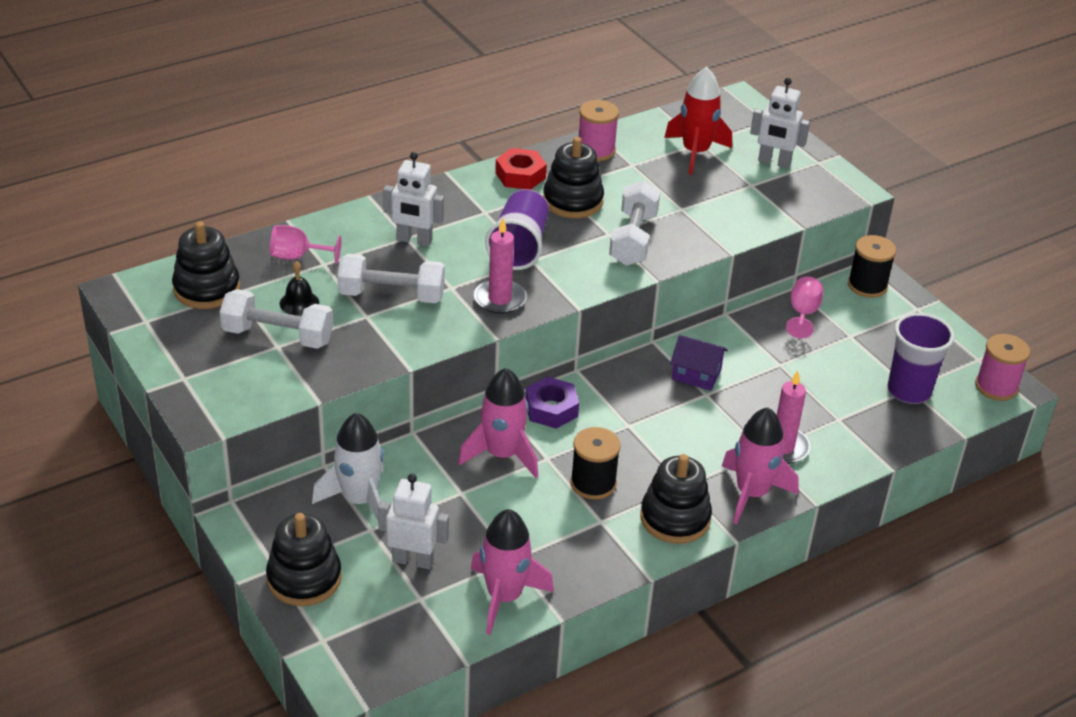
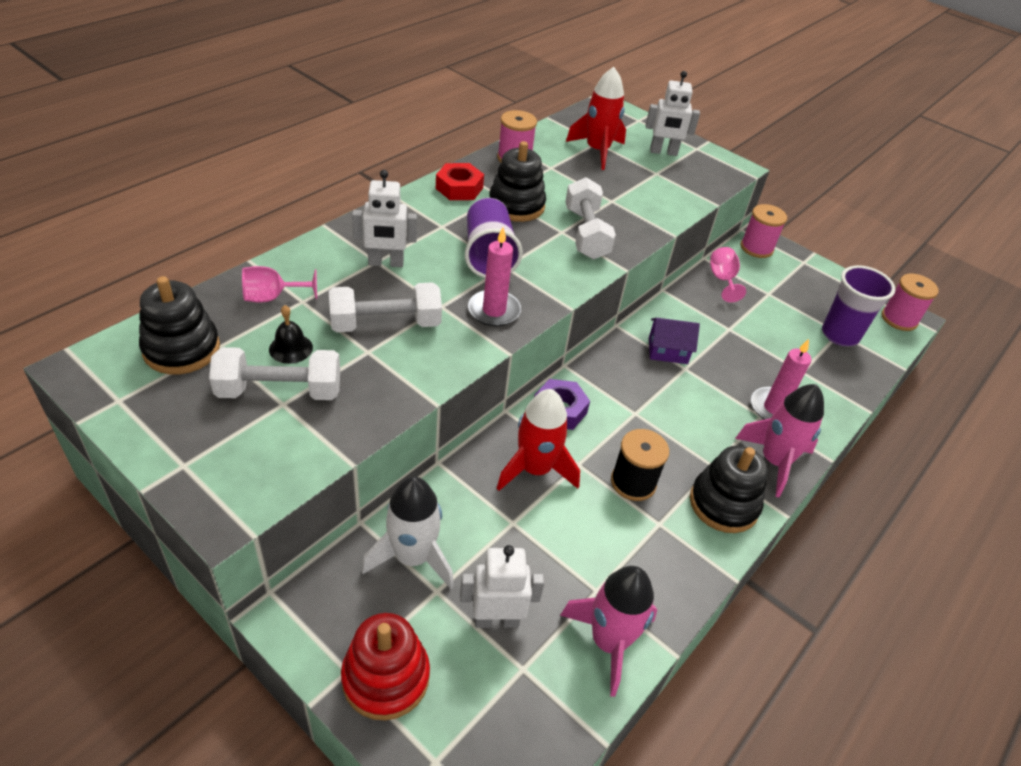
camera: 20 degrees left, 5 degrees up
(304, 578) = (386, 677): black stacking toy -> red stacking toy
(502, 454) = (535, 469): pink rocket -> red rocket
(867, 285) = (756, 248): black spool -> pink spool

